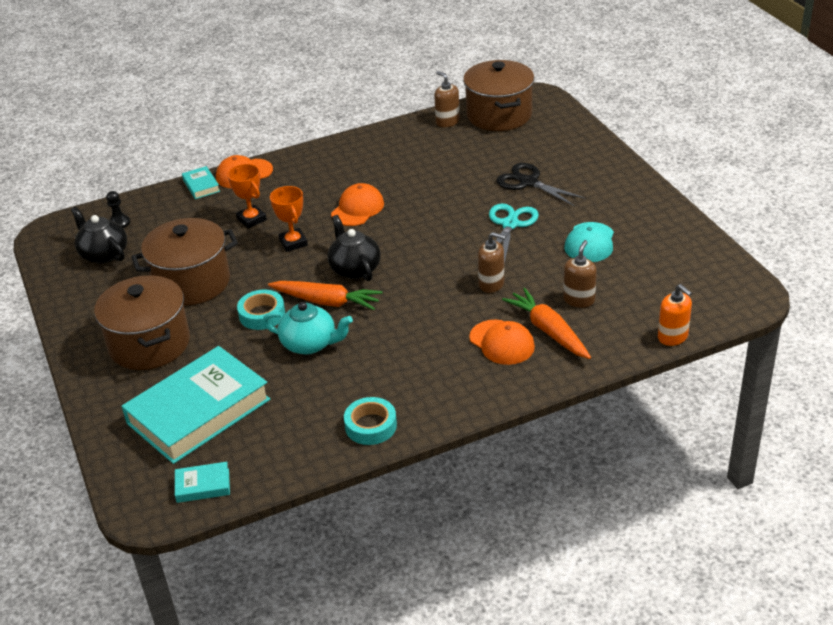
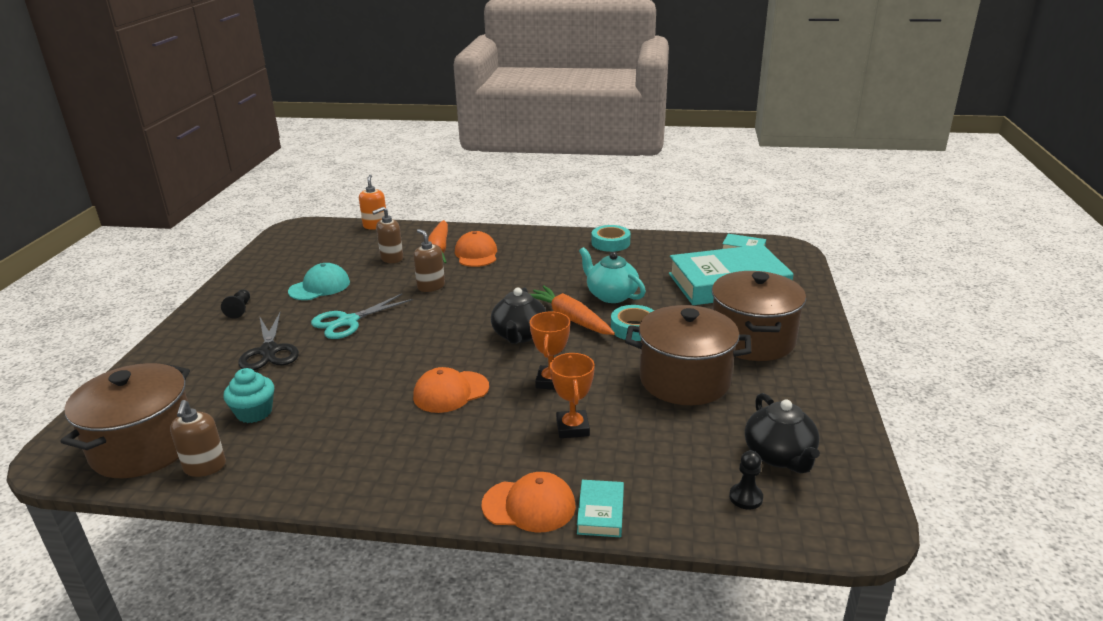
camera: 150 degrees left, 10 degrees down
(468, 150) = (254, 412): none -> turquoise cupcake
(614, 198) = (239, 309): none -> black pawn

